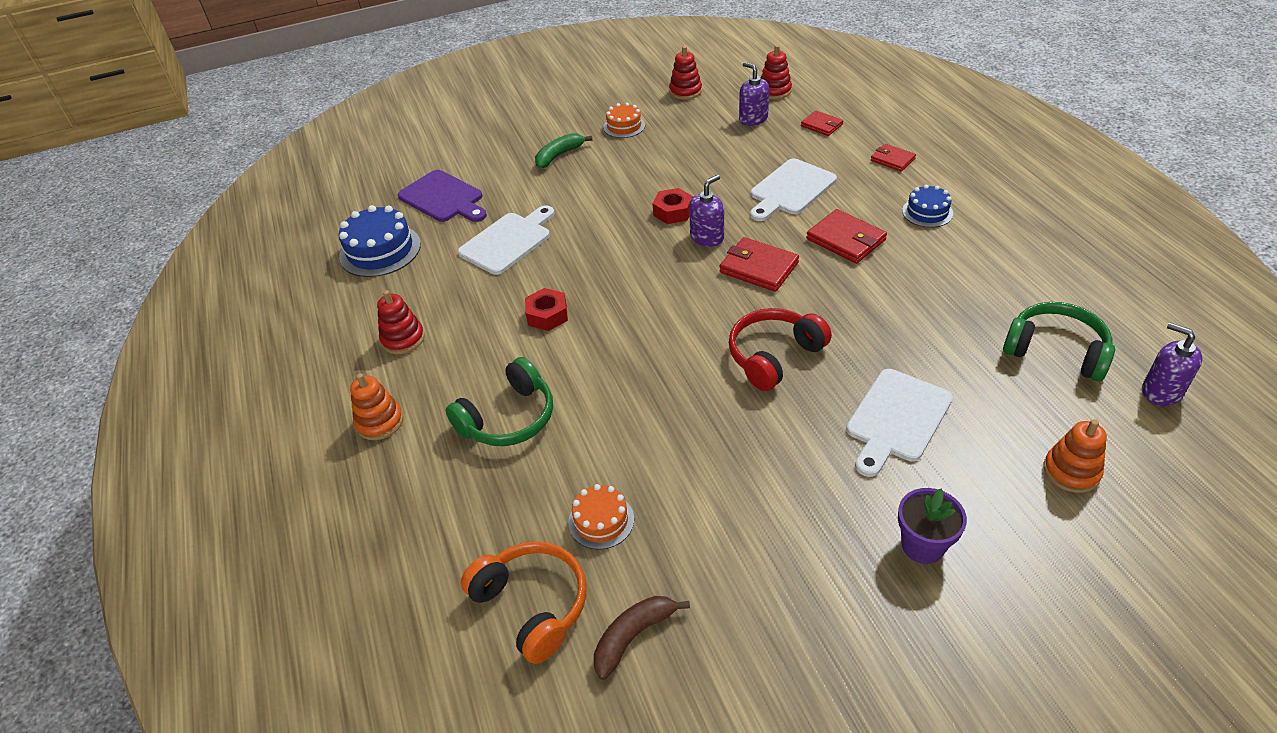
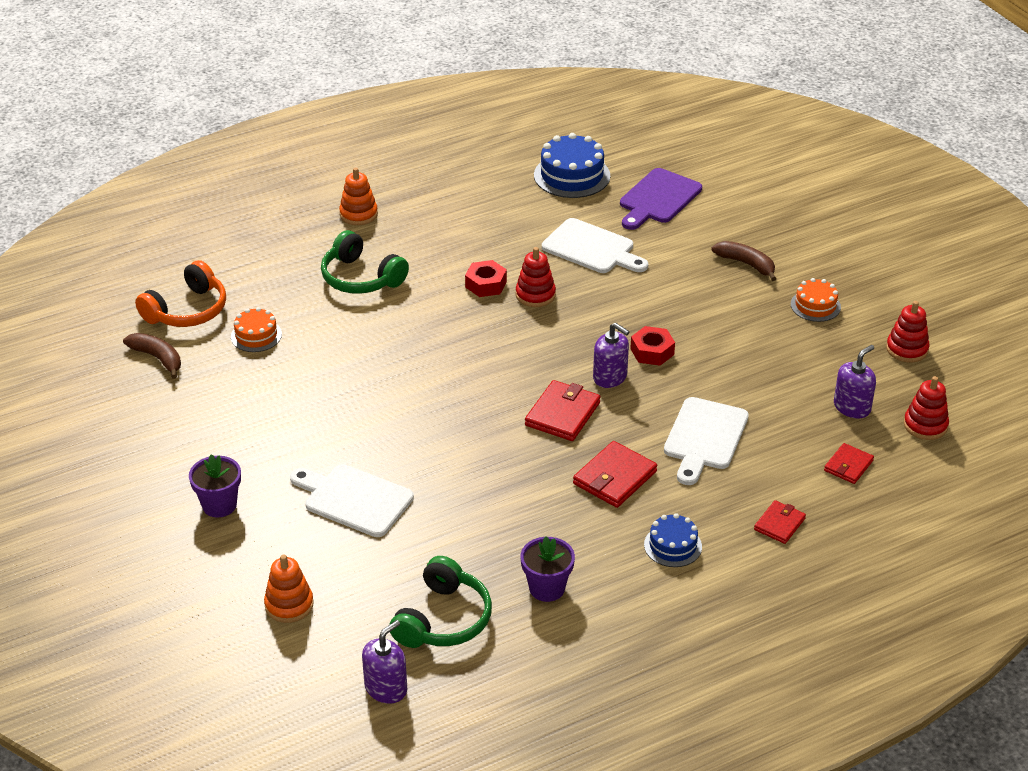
camera: 80 degrees right, 5 degrees down
(403, 339) = (453, 209): red stacking toy -> red stacking toy (535, 295)
(559, 155) = (746, 264): green banana -> brown banana
(774, 356) = (434, 424): red headphones -> none
(790, 189) = (704, 437): white cutting board -> white cutting board turned 105 degrees counterclockwise
(996, 284) = (547, 588): none -> purple flower pot

